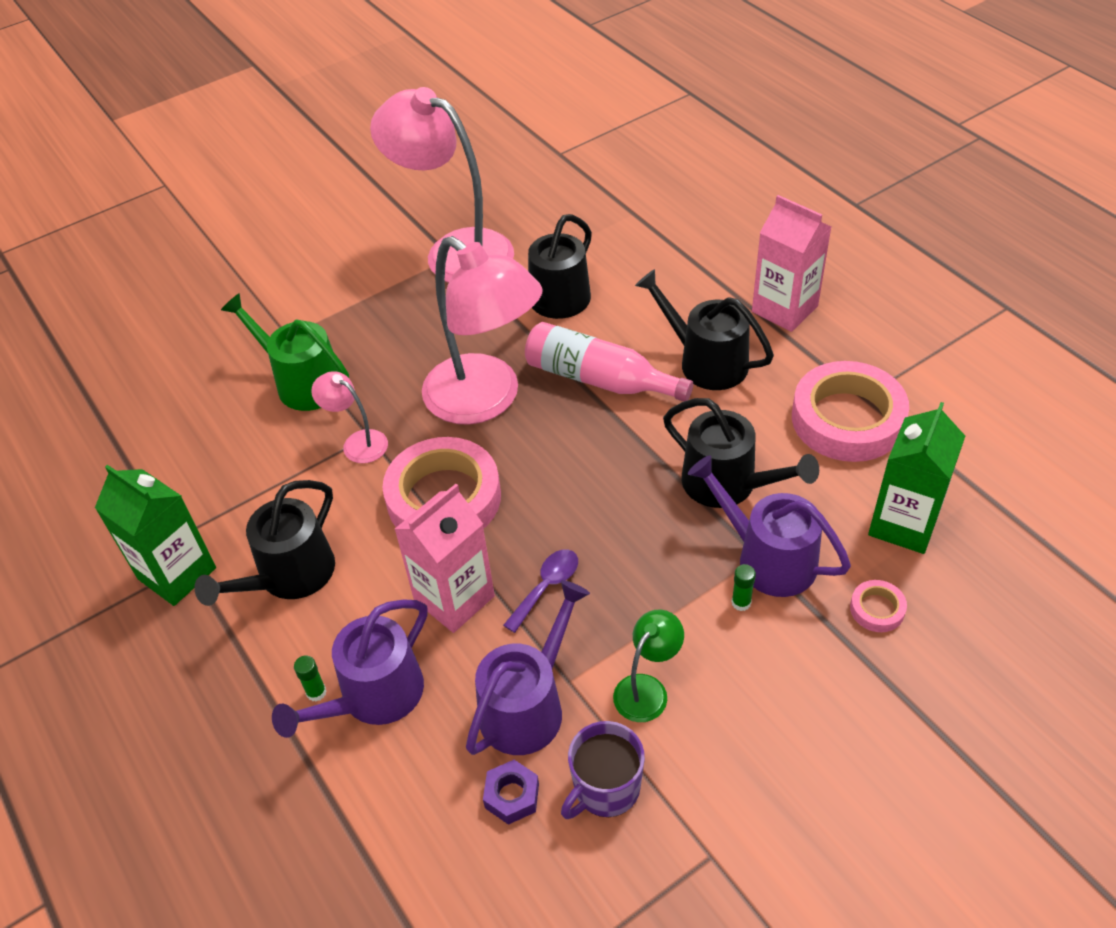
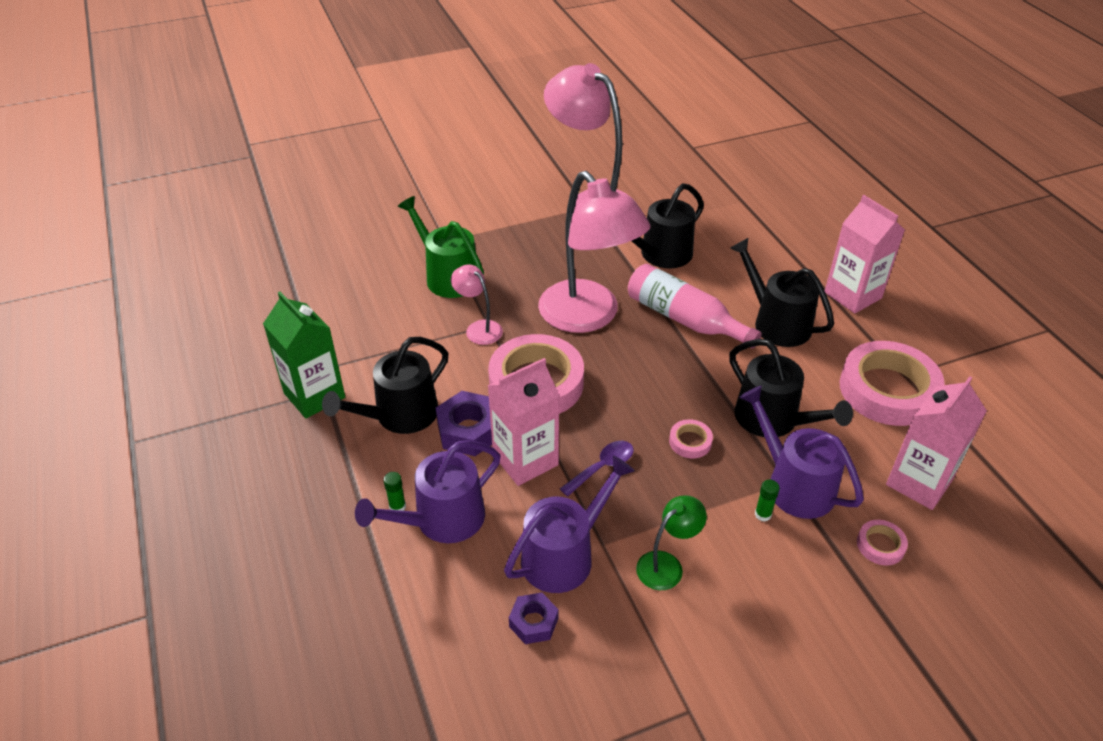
camera: 10 degrees right, 5 degrees down
(378, 576) = (469, 430): none -> purple nut
(605, 788) = (613, 635): purple mug -> none
(640, 532) = (690, 442): none -> pink tape
(903, 524) = (919, 482): green carton -> pink carton

